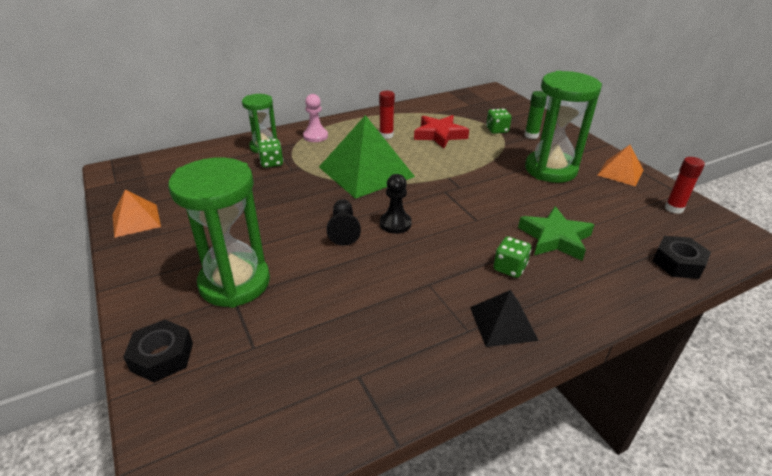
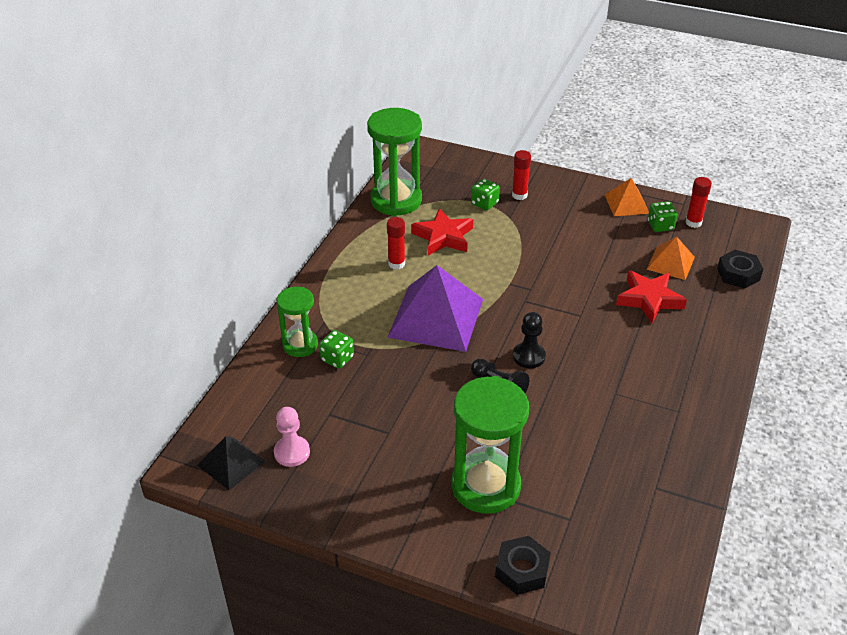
camera: 40 degrees left, 5 degrees up
(136, 220) = (312, 494): orange pyramid -> orange pyramid (670, 263)
(315, 136) = (331, 302): pink pawn -> pink pawn (292, 452)
(366, 172) = (436, 318): green pyramid -> purple pyramid
(503, 323) = (691, 391): black pyramid -> black pyramid (231, 463)
(509, 268) = (649, 345): green dice -> green dice (660, 226)
(531, 135) = (519, 195): green glue stick -> red glue stick
(550, 170) = (576, 229): green hourglass -> green hourglass (396, 200)
(555, 238) = (649, 299): green star -> red star

